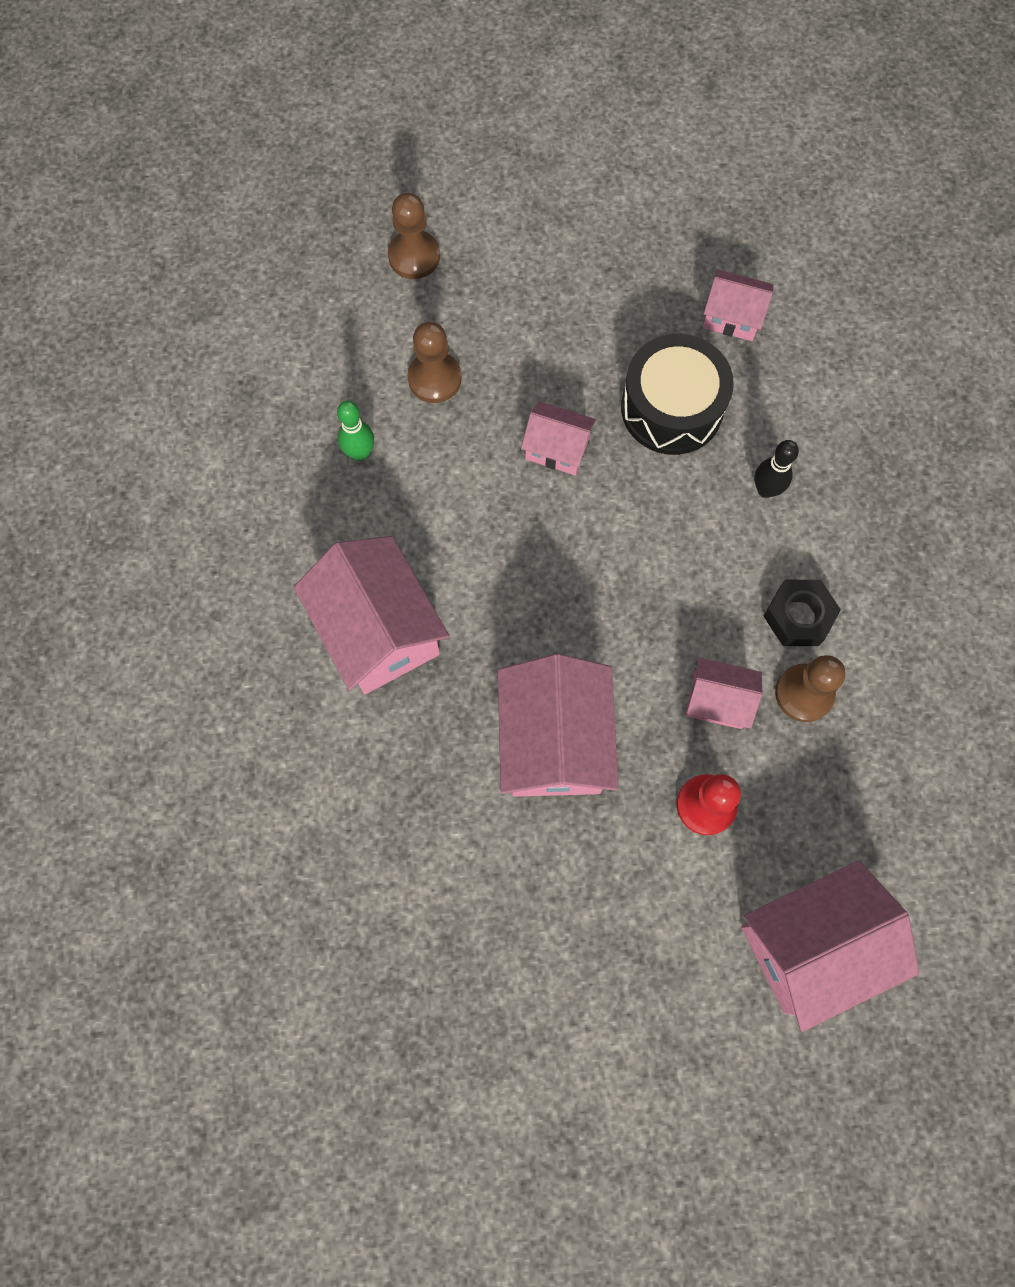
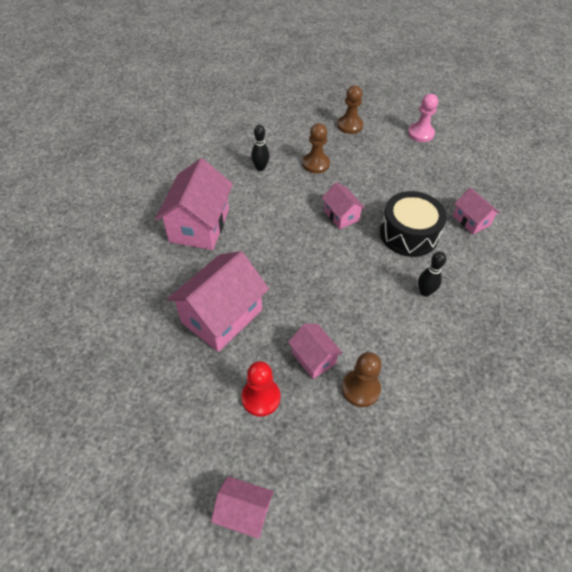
camera: 40 degrees right, 20 degrees down
(360, 453) = (260, 168): green bowling pin -> black bowling pin
(534, 192) = (420, 134): none -> pink pawn
(798, 616) = (391, 354): black nut -> none
(811, 945) = (244, 512): pink house -> pink house, size x0.54

